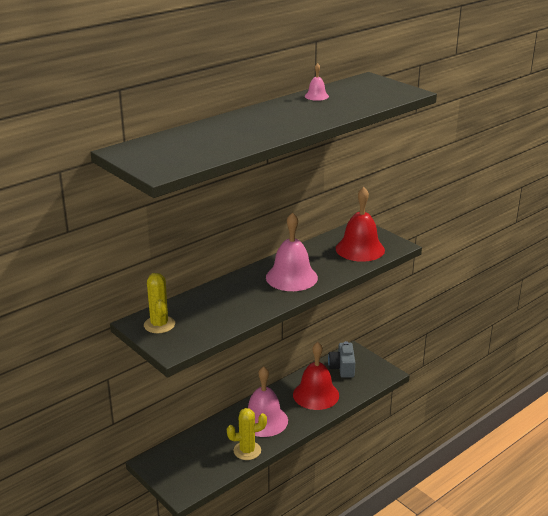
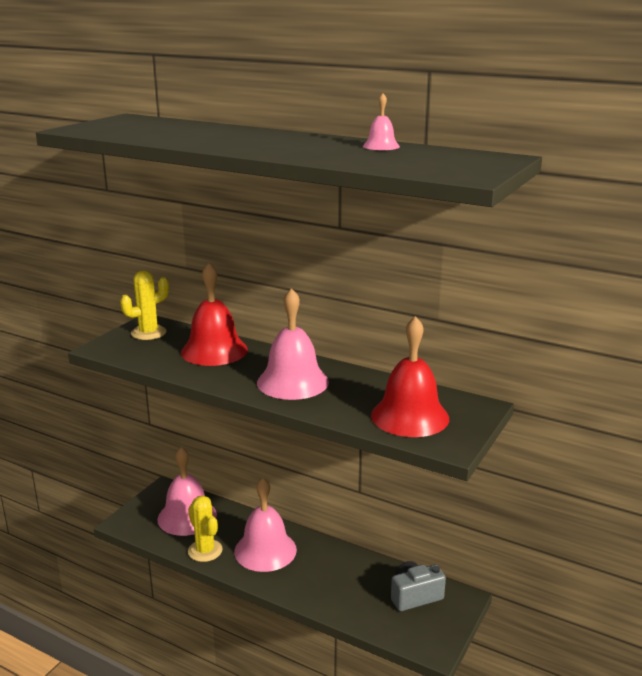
camera: 70 degrees right, 5 degrees down
(198, 454) = (187, 516): none -> pink bell
(316, 395) = (339, 583): red bell -> red bell (214, 350)

